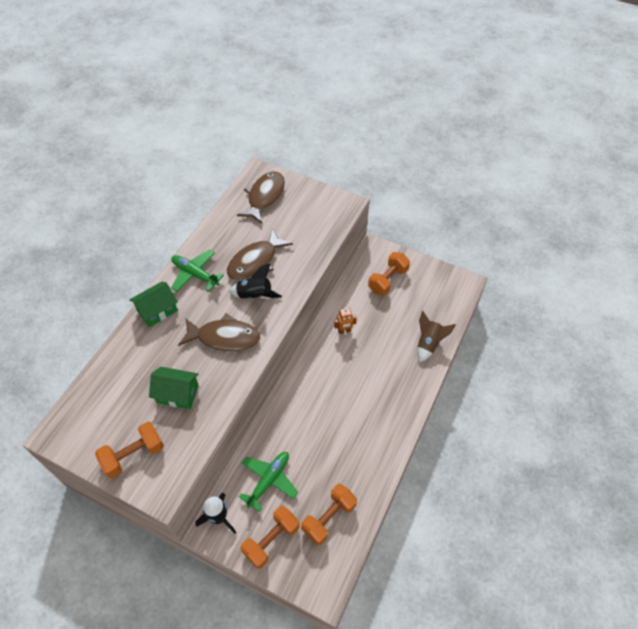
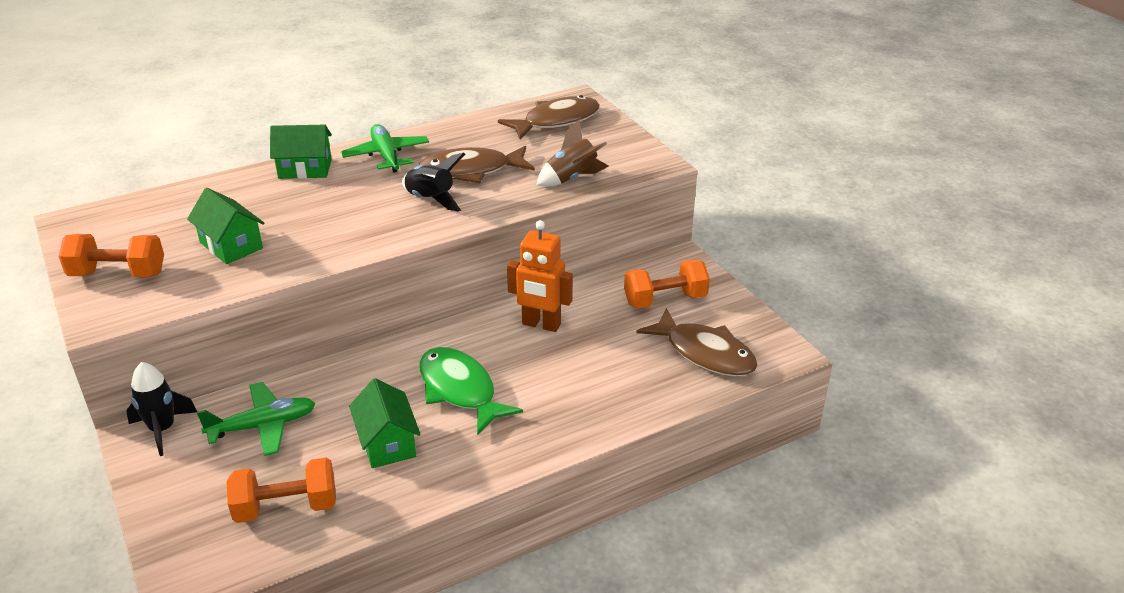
camera: 35 degrees right, 20 degrees down
(224, 337) = (346, 221): brown fish -> brown fish (705, 353)
(271, 540) = (191, 488): orange dumbbell -> none
(339, 449) = (387, 443): none -> green house
(343, 396) = (460, 390): none -> green fish
(344, 331) = (541, 325): orange robot -> orange robot, size x1.75
(428, 344) = (649, 393): brown rocket -> brown rocket (572, 178)

